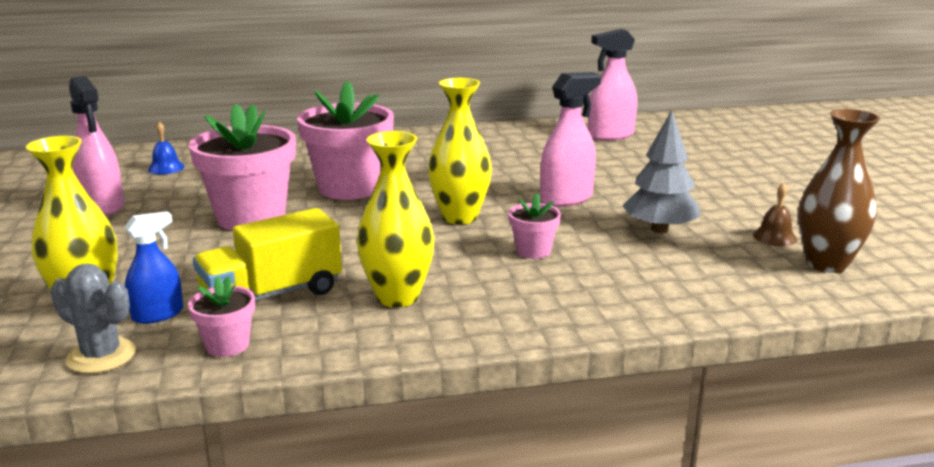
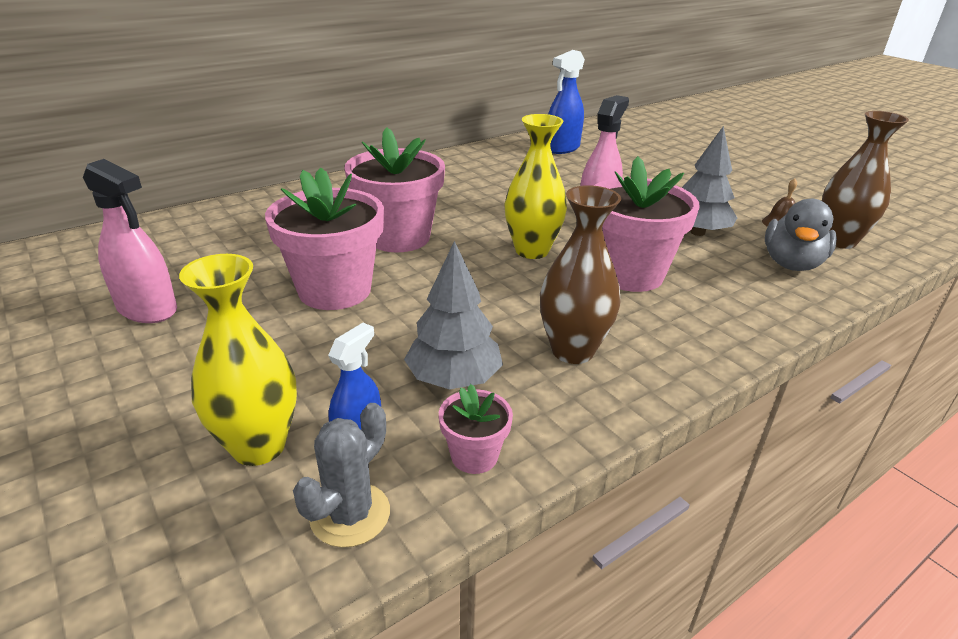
camera: 25 degrees left, 10 degrees up
(101, 356) = (350, 514): grey cactus -> grey cactus turned 60 degrees counterclockwise
(166, 168) = (177, 247): blue bell -> none
(272, 294) = (453, 379): yellow truck -> grey tree
(397, 297) = (572, 351): yellow vase -> brown vase
(533, 251) = (629, 274): pink flower pot -> pink flower pot, size x2.11
(610, 135) = (562, 148): pink spray bottle -> blue spray bottle
(731, 274) = (791, 264): none -> grey duck

